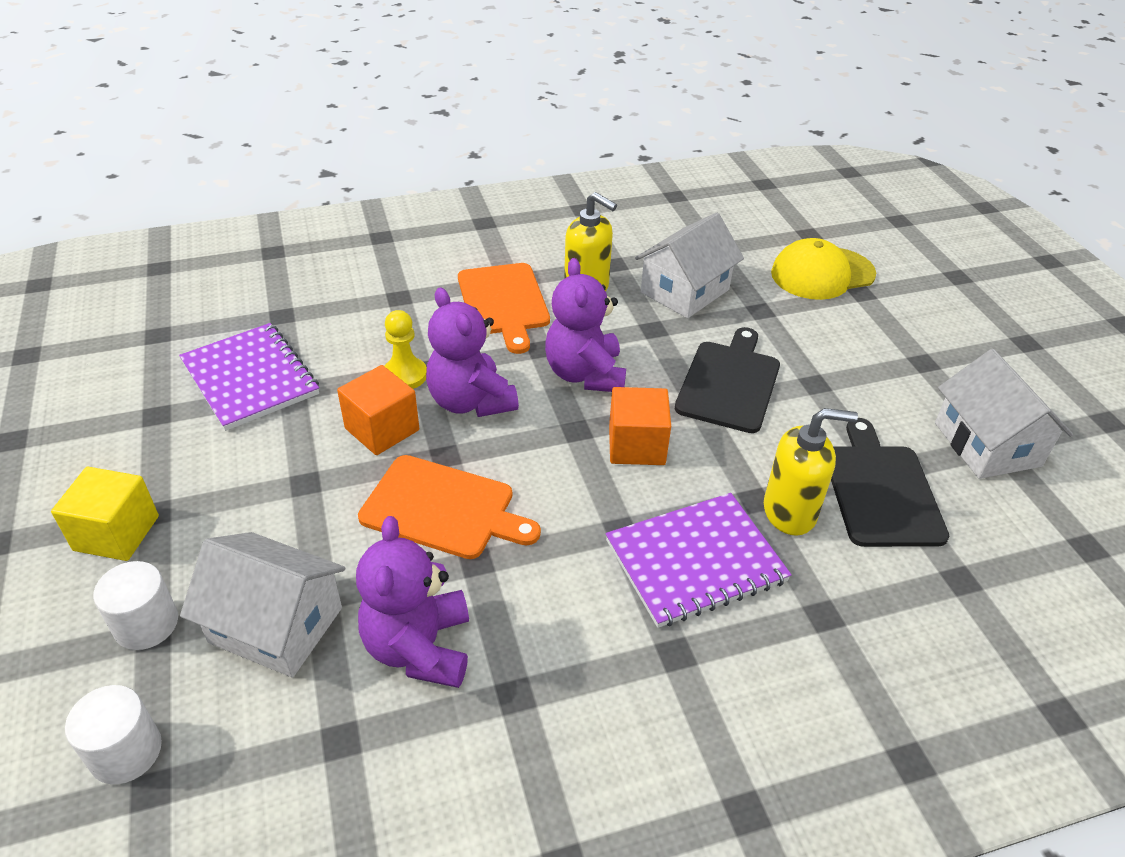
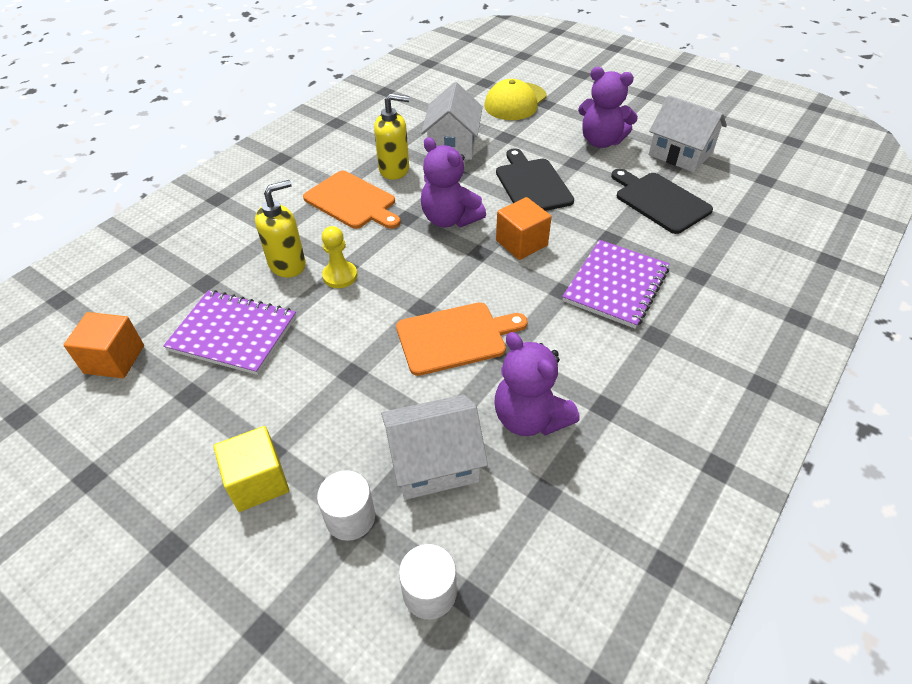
camera: 35 degrees left, 5 degrees up
(382, 429) = (364, 315): orange cube -> orange cube (114, 359)
(470, 401) = (400, 269): purple teddy bear -> purple teddy bear (601, 141)
(790, 512) = (632, 235): yellow soap dispenser -> yellow soap dispenser (287, 264)

